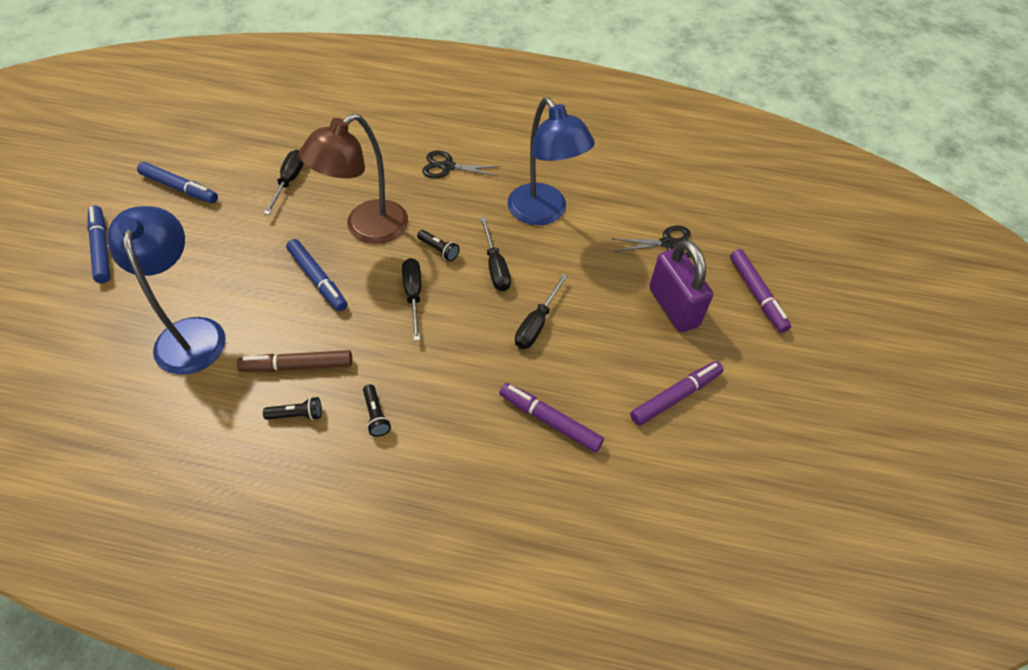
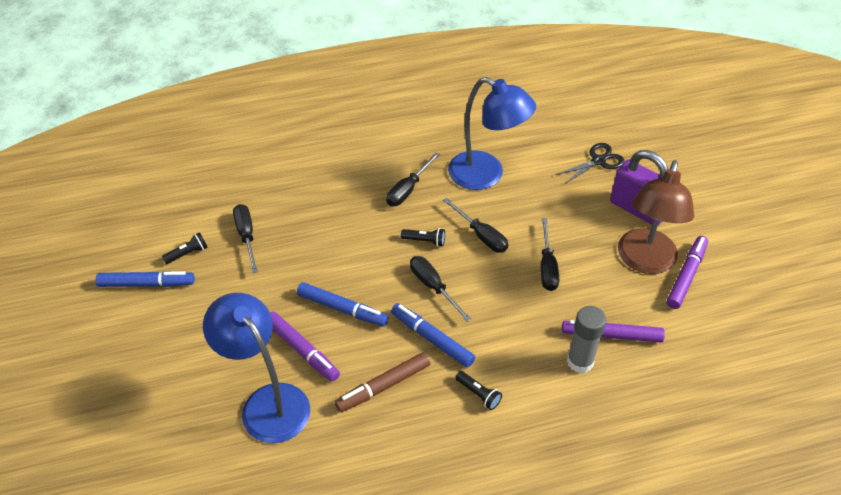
camera: 25 degrees left, 5 degrees down
(102, 248) = (118, 368): blue marker -> blue marker (432, 339)
(297, 415) = (415, 424): black flashlight -> black flashlight (187, 253)
(366, 229) = (349, 249): brown lamp -> brown lamp (645, 261)
(447, 167) = (377, 168): black scissors -> none
(460, 197) = (408, 189): none -> black screwdriver
(498, 431) = (580, 361): none -> grey glue stick
(757, 294) = (689, 174): purple marker -> purple marker (302, 350)

